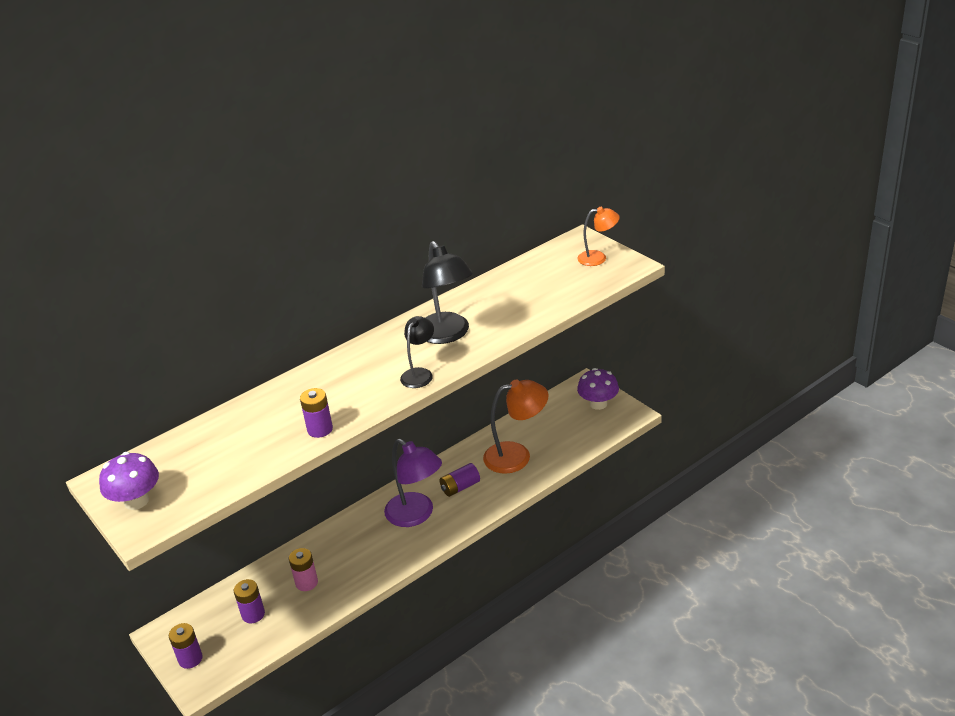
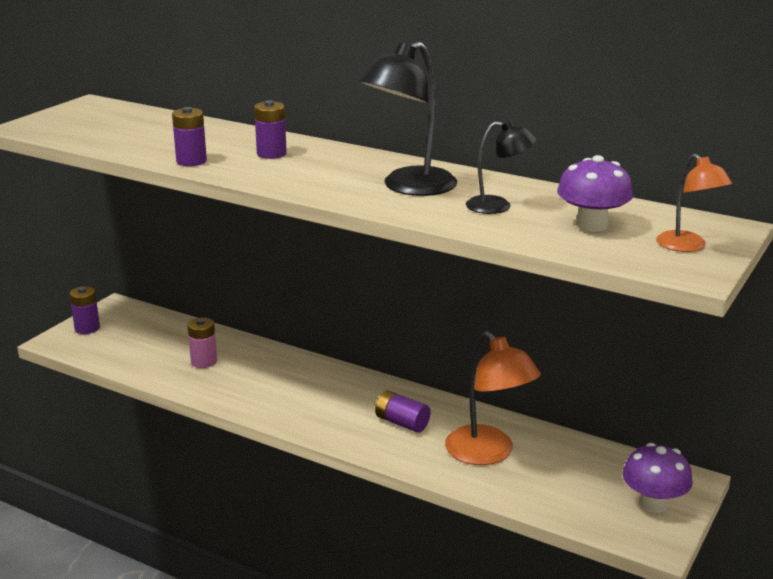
camera: 65 degrees right, 10 degrees down
(136, 501) = (62, 118): purple mushroom -> purple mushroom (591, 225)
(253, 614) = (151, 344): purple battery -> purple battery (271, 154)
(416, 515) = (337, 403): purple lamp -> none
(419, 374) = (317, 187): black lamp -> black lamp (498, 206)

